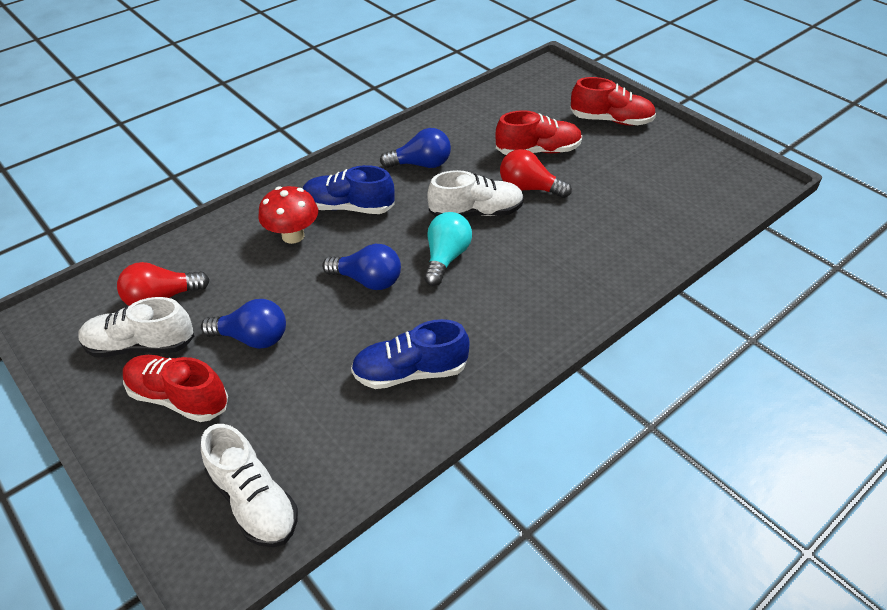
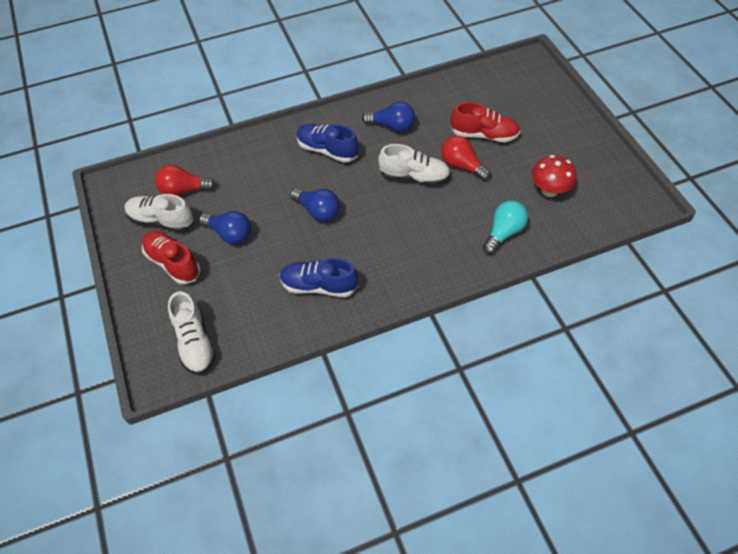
camera: 20 degrees right, 10 degrees up
(293, 236) = (281, 164): red mushroom -> red mushroom (549, 190)
(446, 258) = (377, 208): turquoise light bulb -> turquoise light bulb (503, 233)
(611, 120) = (555, 120): red shoe -> none

